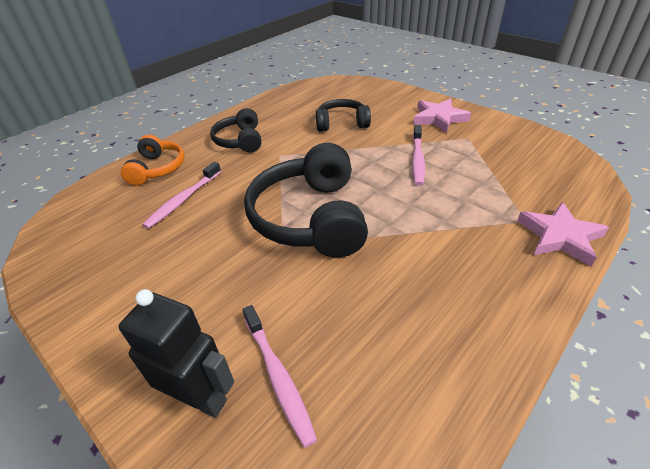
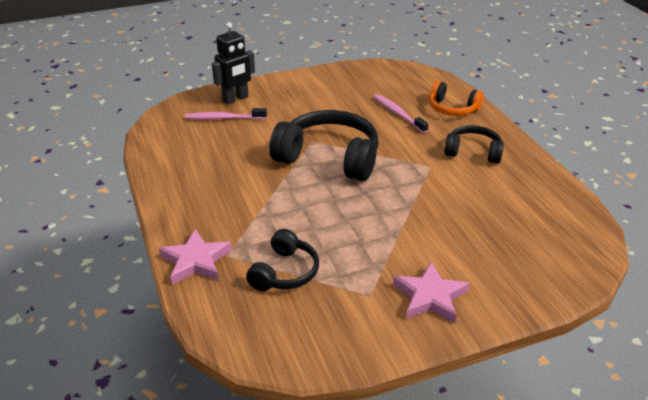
camera: 115 degrees right, 5 degrees down
(341, 123) = (467, 219): black headphones -> black headphones (285, 272)
(417, 160) = (358, 239): pink toothbrush -> none

